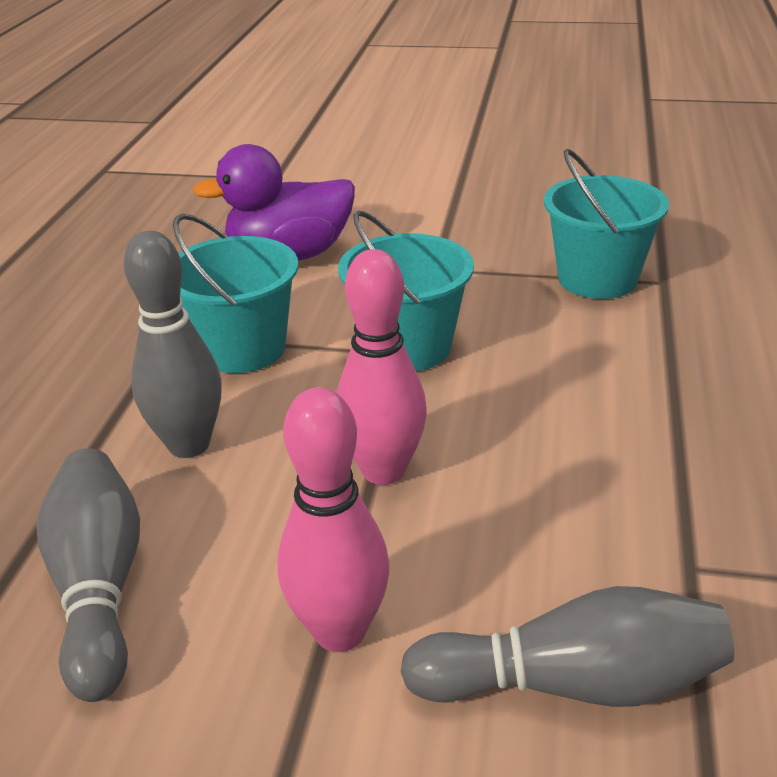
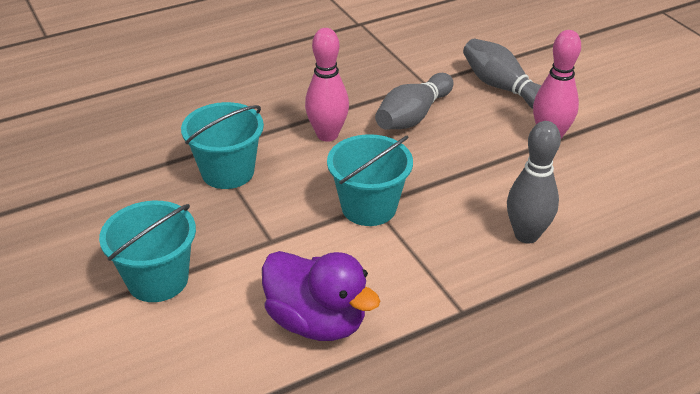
camera: 130 degrees left, 5 degrees up
(99, 587) = (617, 203): grey bowling pin -> grey bowling pin (413, 116)
(243, 348) = (439, 269): turquoise bucket -> turquoise bucket (157, 279)
(383, 470) = (466, 167): pink bowling pin -> pink bowling pin (327, 135)

